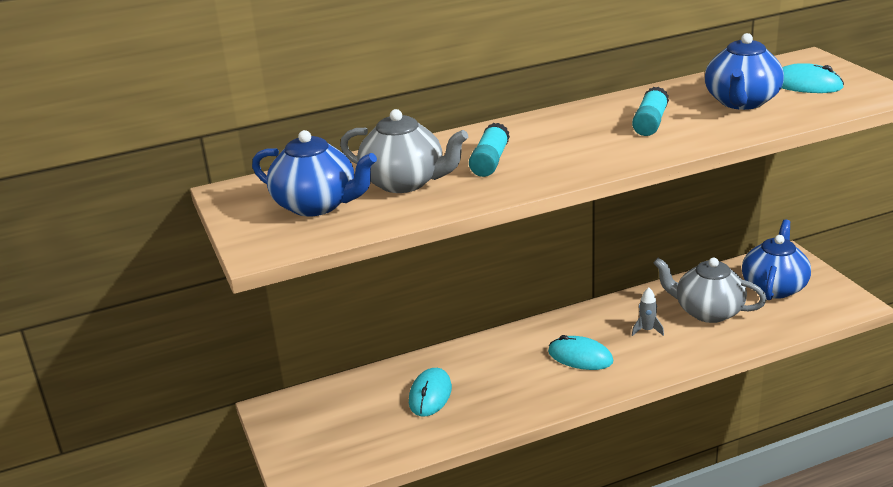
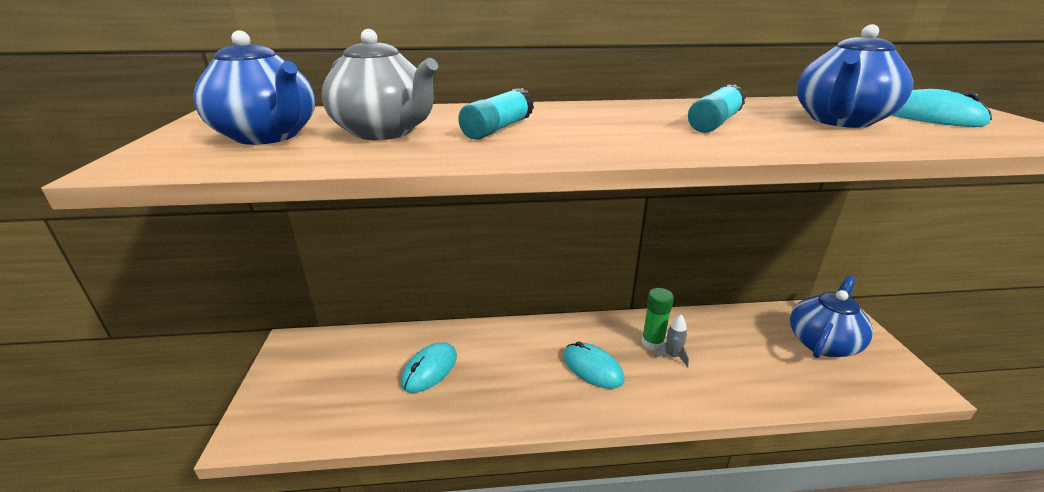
camera: 15 degrees right, 0 degrees up
(625, 323) = (652, 342): none -> green glue stick
(707, 311) = (743, 351): grey teapot -> none

